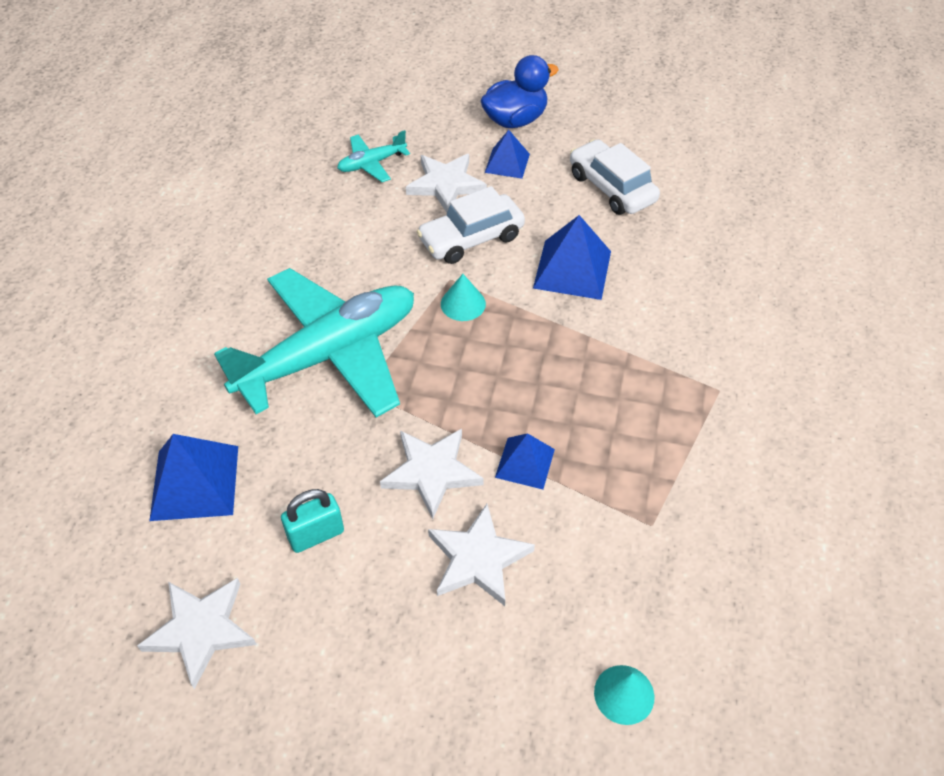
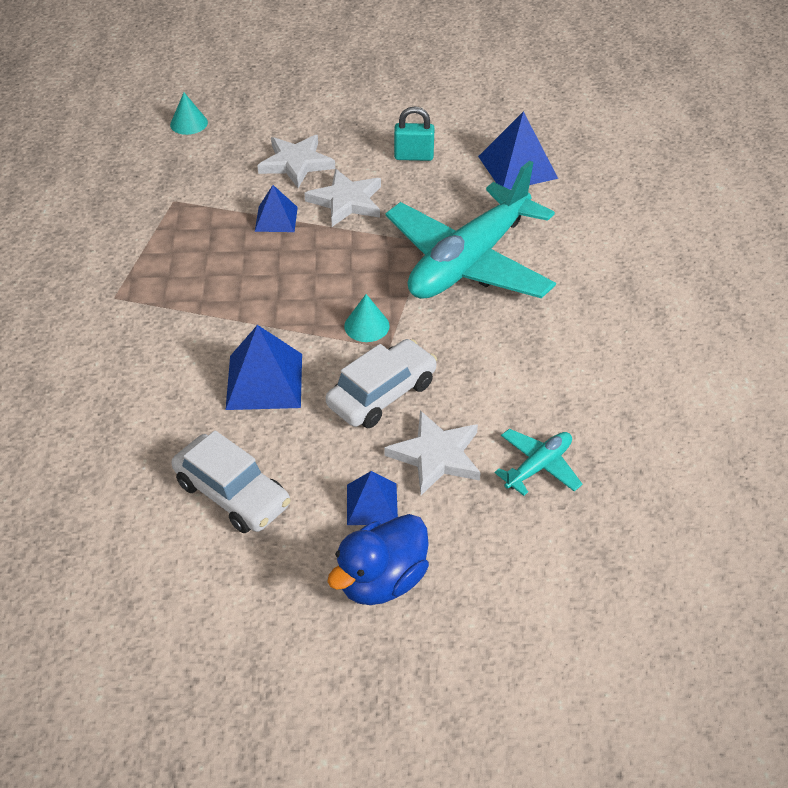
camera: 165 degrees right, 5 degrees down
(201, 630) = (459, 106): white star -> none
(316, 535) = (414, 156): turquoise padlock -> turquoise padlock turned 45 degrees clockwise

